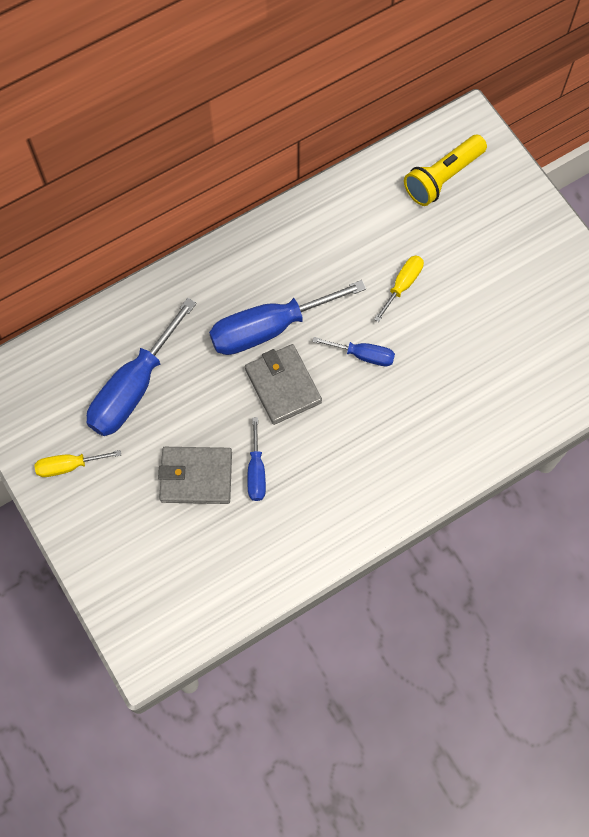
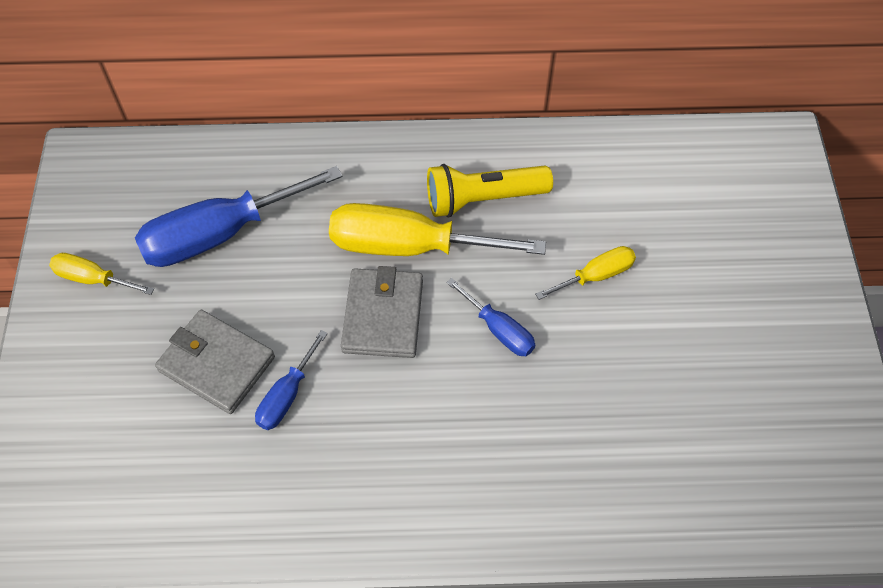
camera: 30 degrees right, 10 degrees down
(269, 328) = (409, 246): blue screwdriver -> yellow screwdriver
(442, 178) = (715, 184): yellow flashlight -> yellow flashlight (483, 199)

